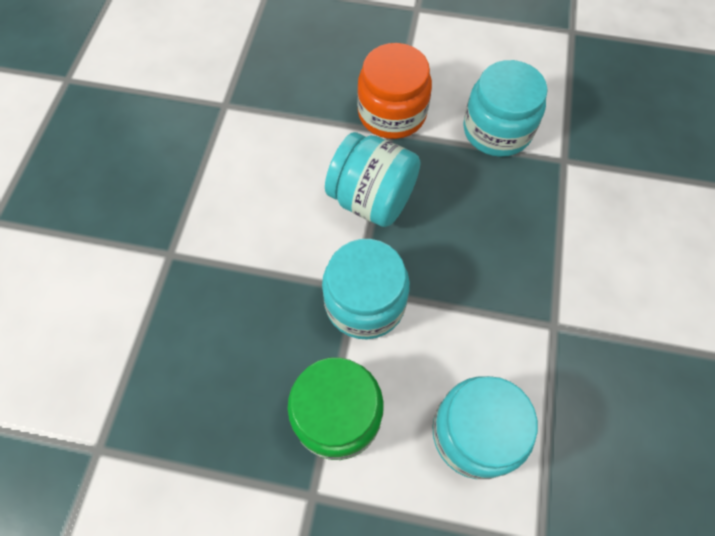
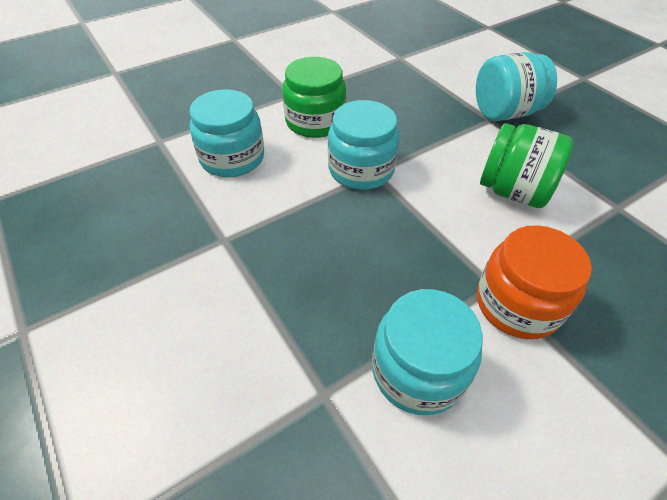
camera: 135 degrees right, 15 degrees down
(274, 175) = (513, 191): none -> green jar
(372, 199) = (435, 225): turquoise jar -> turquoise jar (505, 113)

